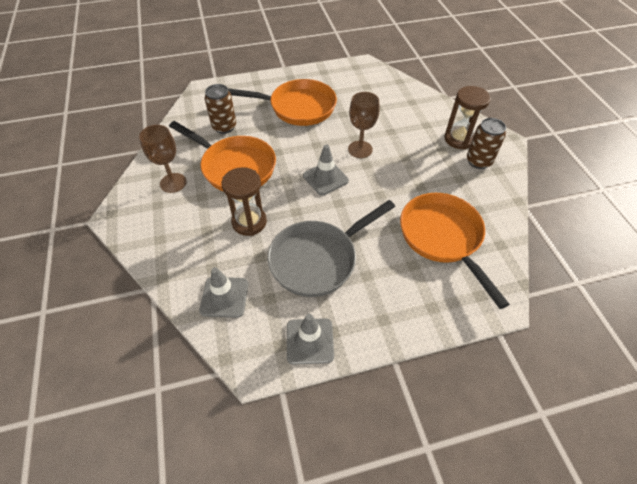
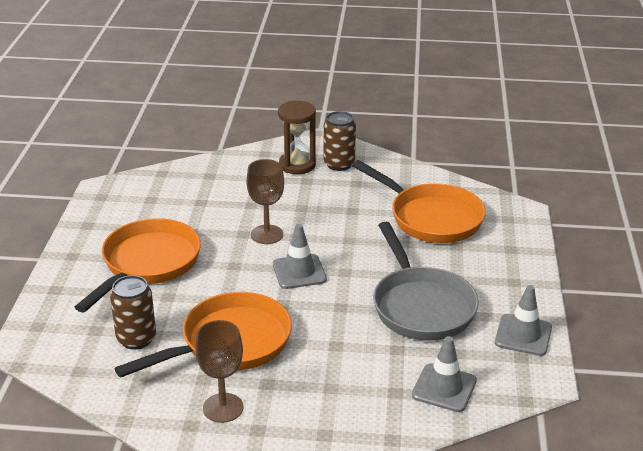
camera: 70 degrees left, 20 degrees down
(249, 222) = (338, 348): brown hourglass -> none
(443, 238) = (431, 218): orange pan -> orange pan turned 135 degrees counterclockwise

